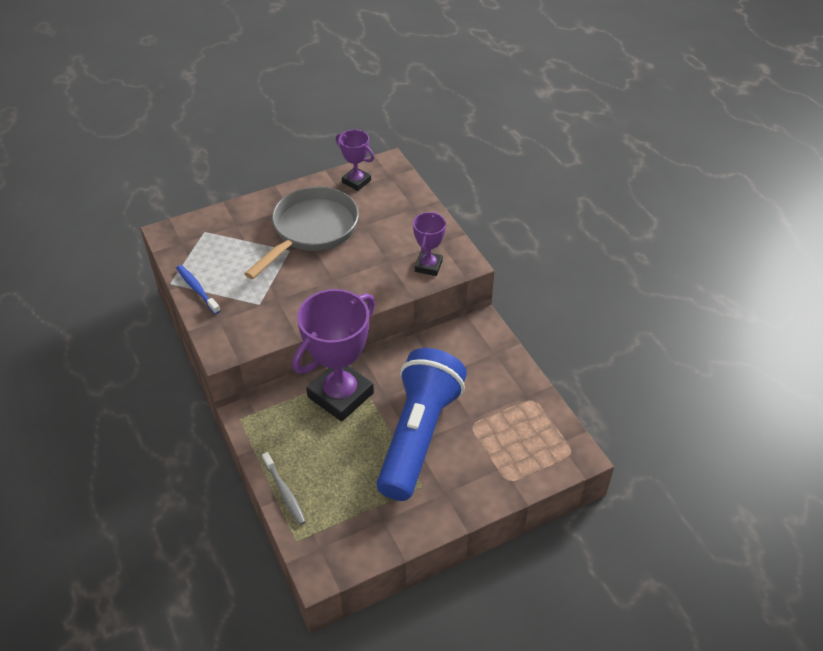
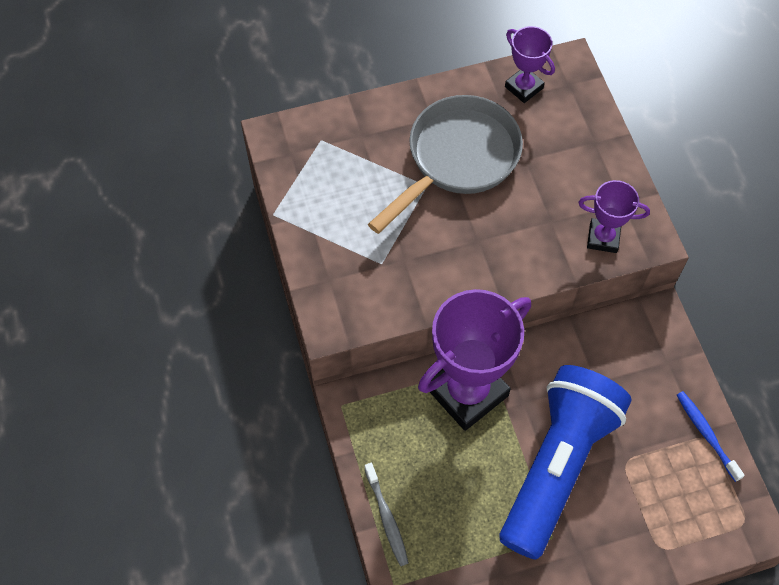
camera: 10 degrees right, 15 degrees up
(197, 289) = (306, 229): blue toothbrush -> blue toothbrush (706, 434)
(428, 266) = (603, 238): purple trophy -> purple trophy turned 75 degrees clockwise

